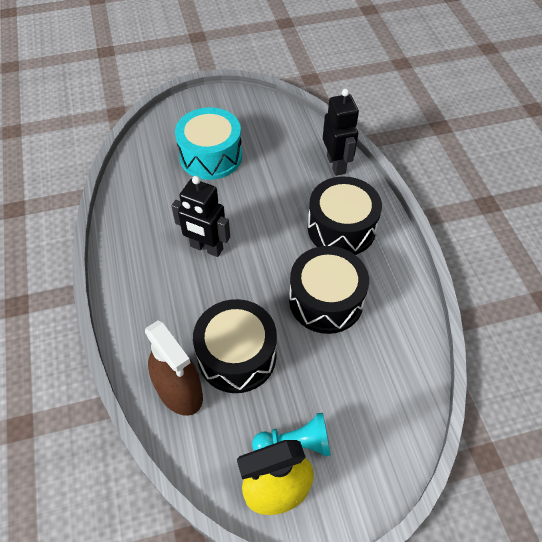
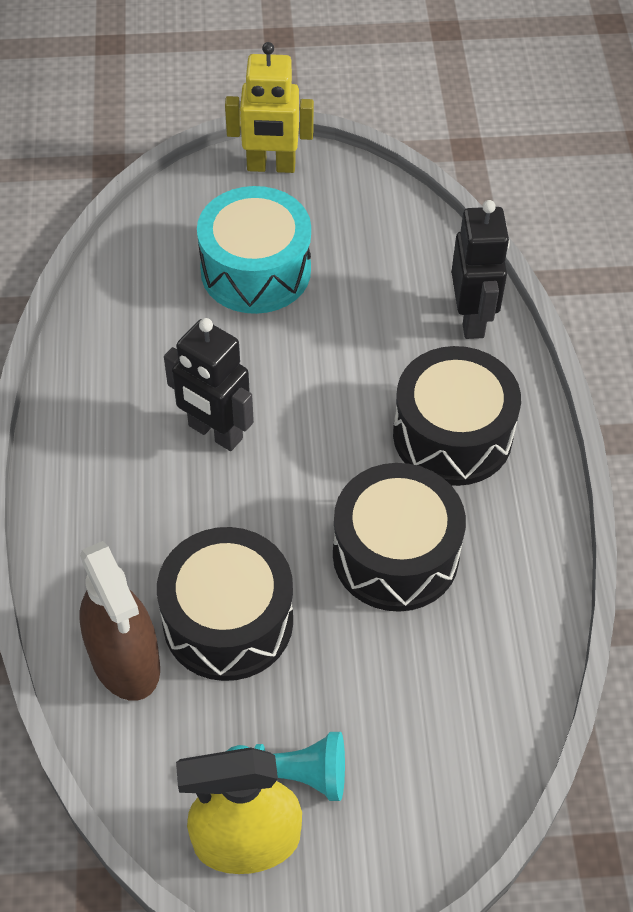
camera: 10 degrees right, 0 degrees up
(207, 101) = (271, 166): none -> yellow robot

